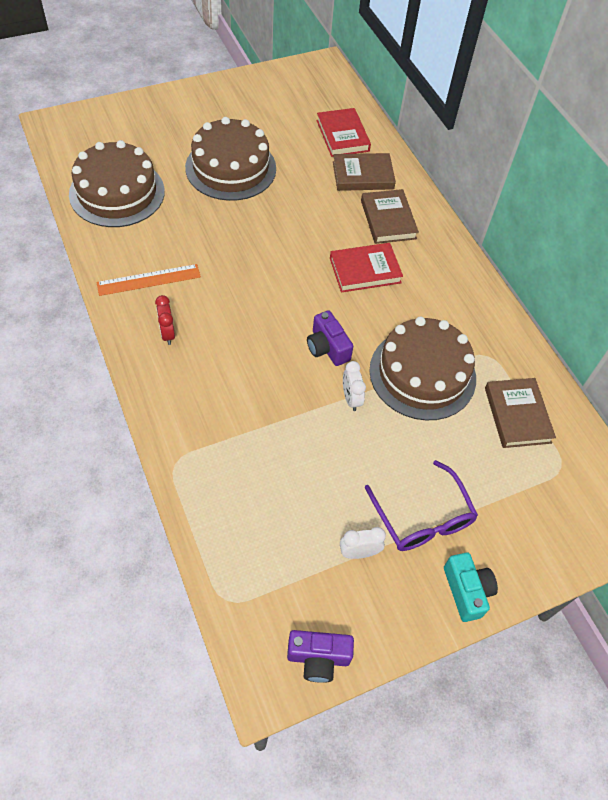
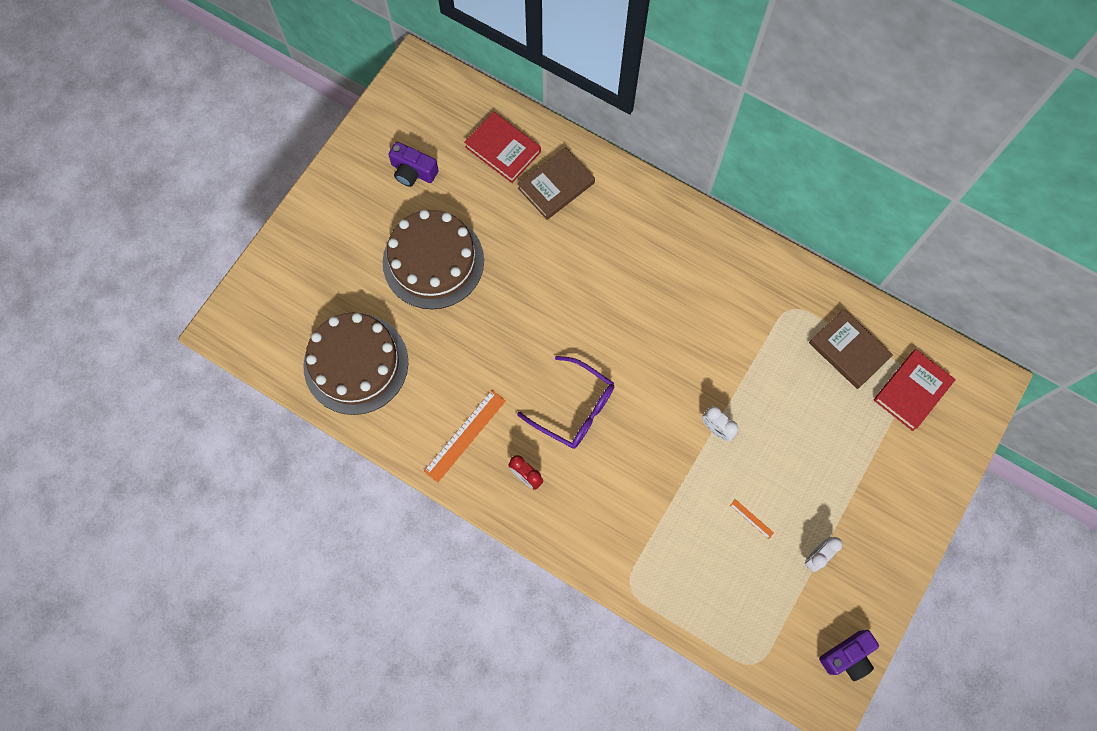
camera: 30 degrees left, 15 degrees up
(324, 483) = (751, 519): none -> orange ruler
(327, 347) = (662, 394): purple camera -> purple camera (413, 171)
(365, 270) = (635, 292): red book -> red book (912, 391)
(388, 219) = (614, 222): brown book -> none
(422, 374) = (753, 364): brown cake -> none
(422, 517) = (840, 493): purple glasses -> purple glasses (574, 408)
(466, 591) = (909, 529): turquoise camera -> none

